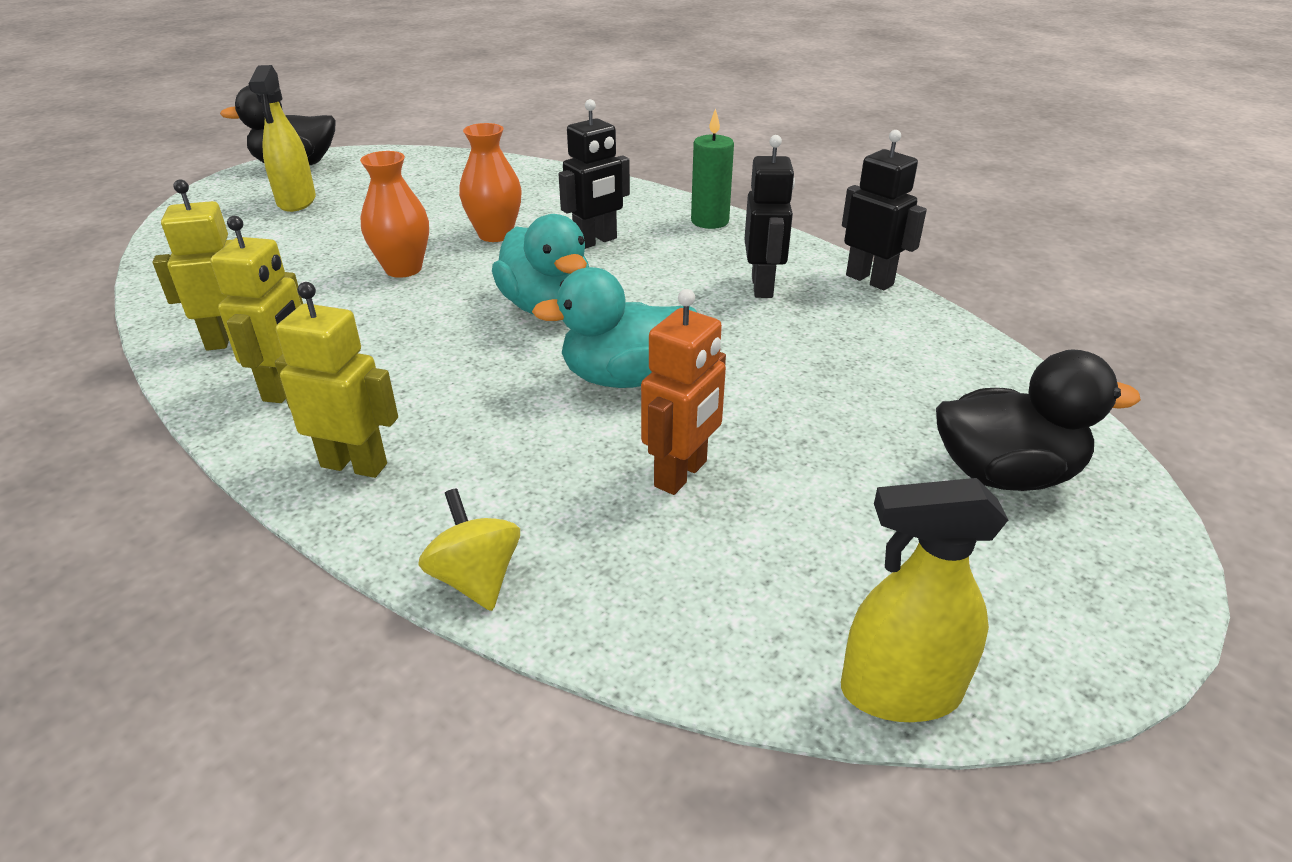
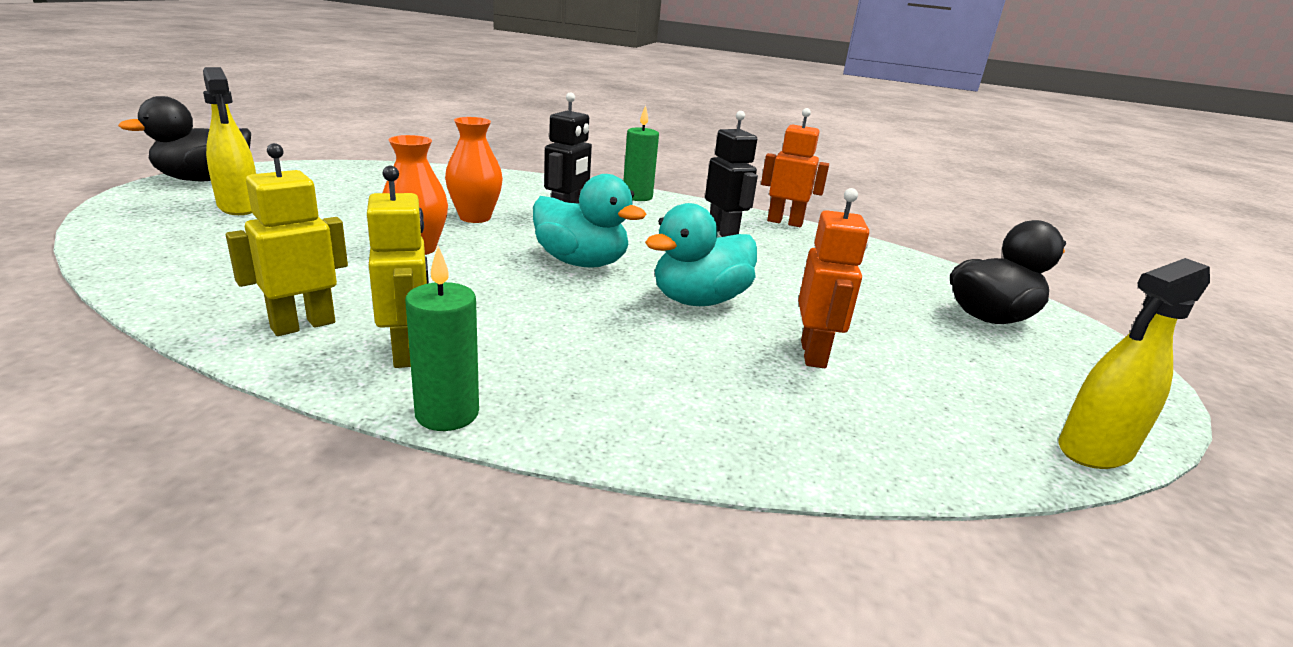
camera: 30 degrees left, 10 degrees down
(260, 457) = (447, 413): none -> green candle
(354, 465) = (550, 400): yellow robot -> none
(476, 578) = (757, 459): yellow spinning top -> none
(869, 280) = (785, 222): black robot -> orange robot

